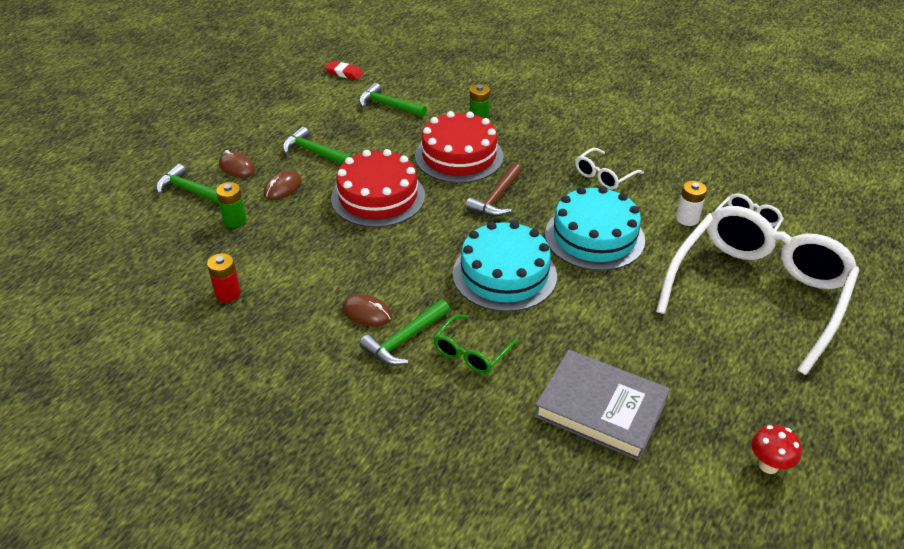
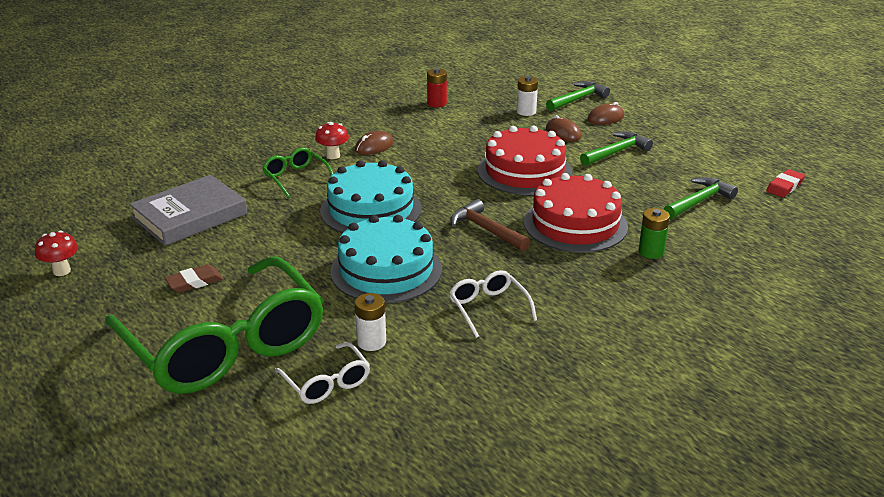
camera: 110 degrees right, 10 degrees down
(235, 220) = (526, 112): green battery -> white battery
(405, 339) = (333, 156): green hammer -> red mushroom
(701, 348) = (194, 282): none -> brown eraser
(757, 292) = (225, 345): white glasses -> green glasses

